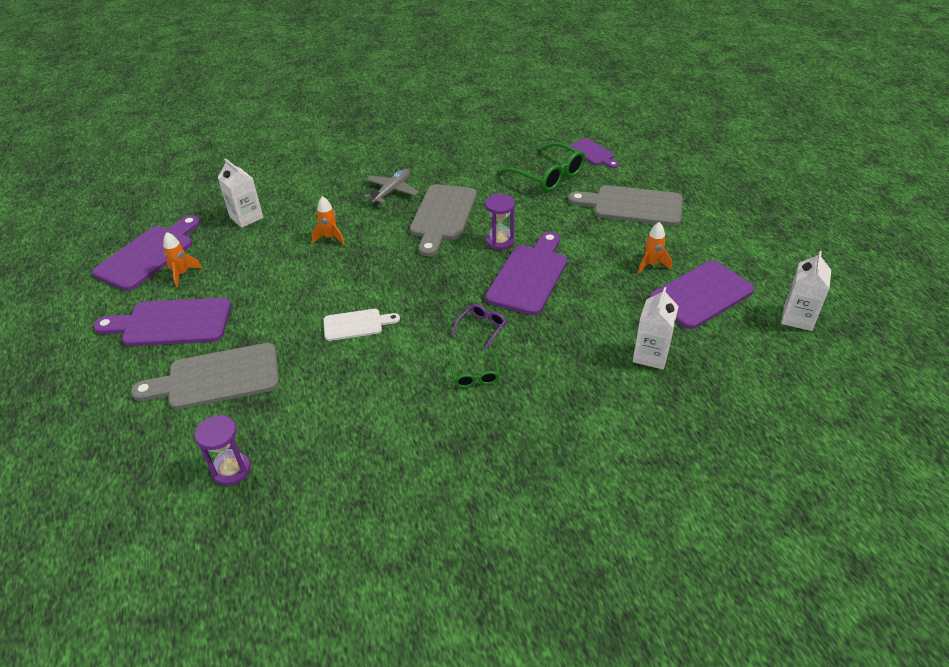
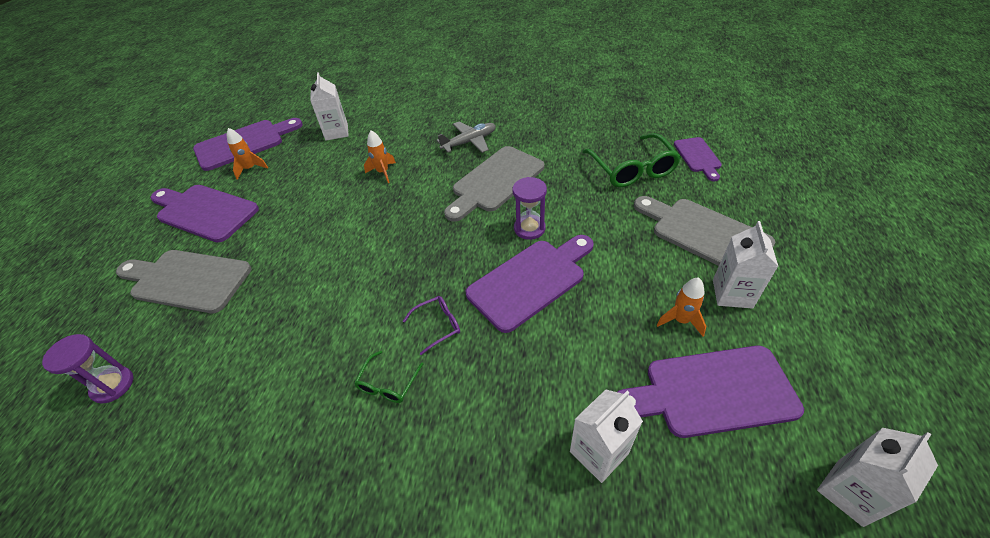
camera: 30 degrees right, 5 degrees up
(356, 324) = (332, 272): white cutting board -> none
(673, 238) = (732, 293): none -> white carton

